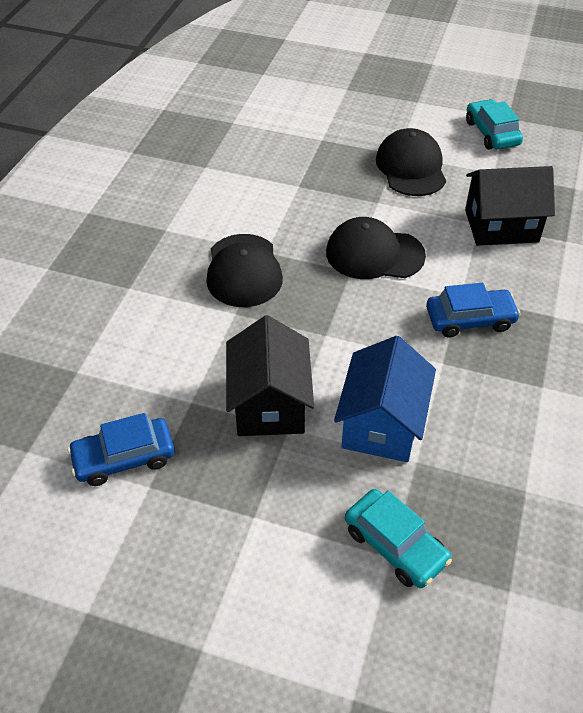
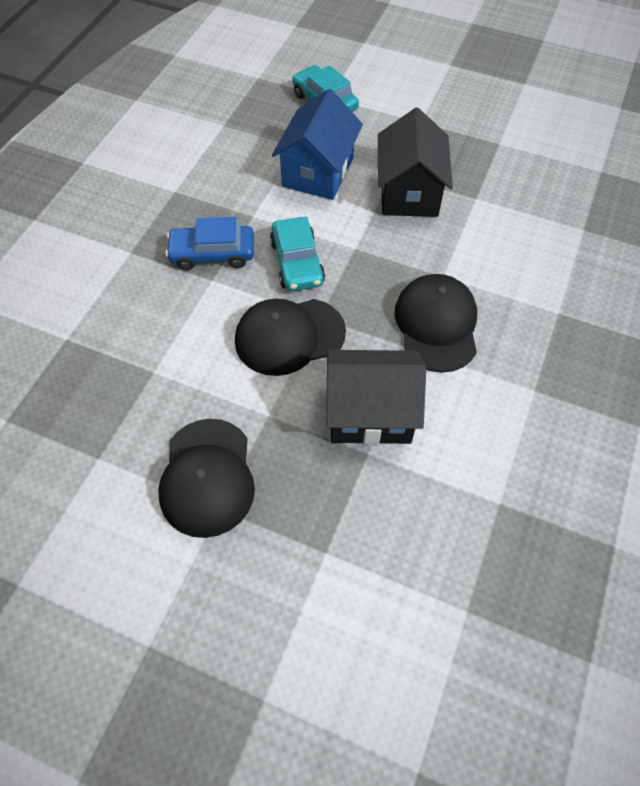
camera: 175 degrees left, 10 degrees up
(124, 458) = (522, 162): blue car -> none
(374, 254) = (289, 336): black cap -> black cap turned 150 degrees clockwise
(491, 133) = (61, 546): turquoise car -> turquoise car (297, 262)
(501, 226) = (130, 365): black house -> black house (370, 413)

